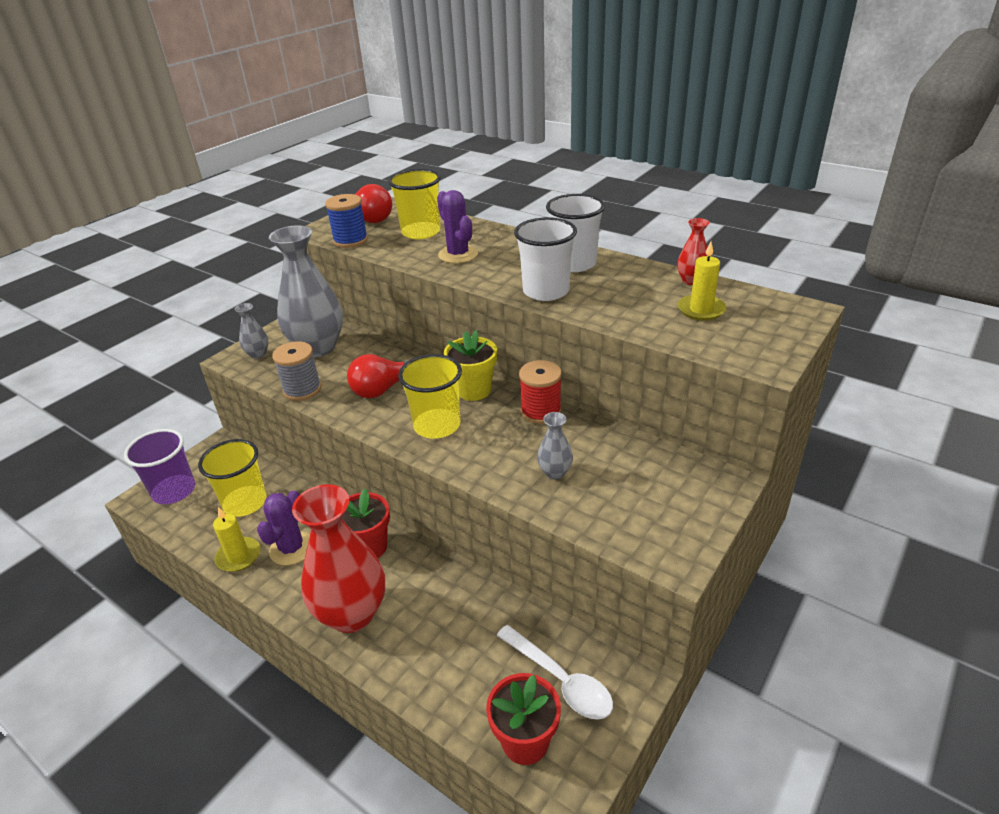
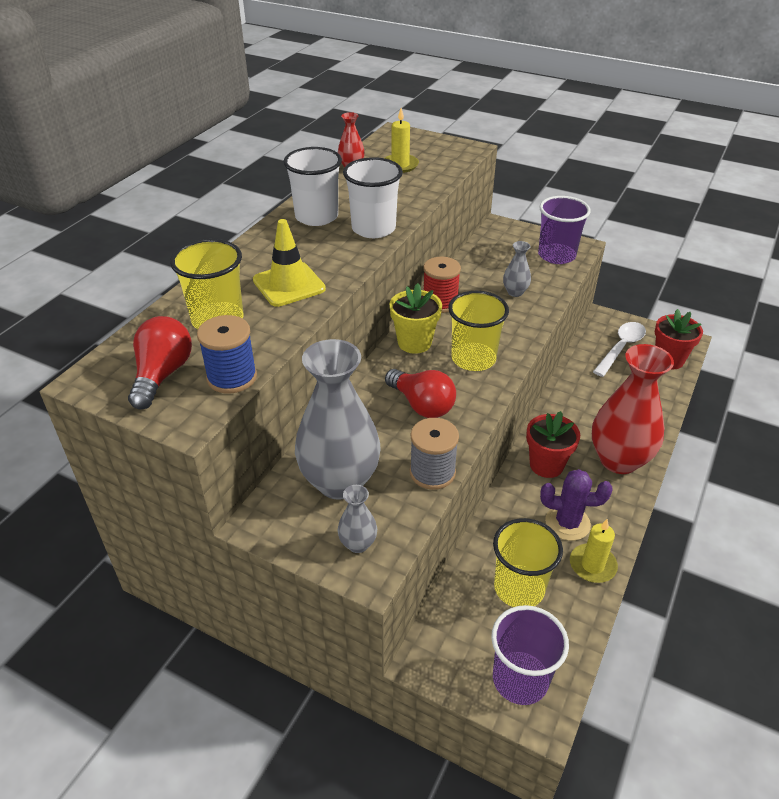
camera: 100 degrees left, 5 degrees up
(458, 255) = (289, 284): purple cactus -> yellow traffic cone
(646, 529) = (556, 255): none -> purple cup

